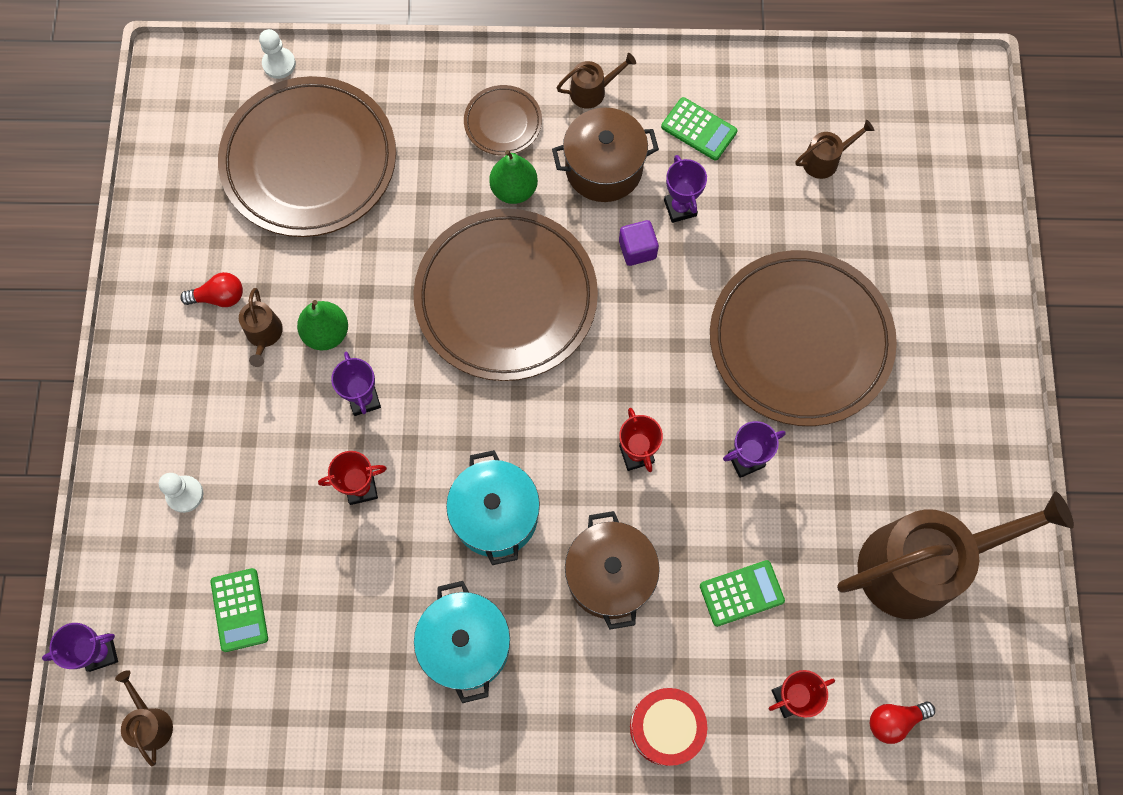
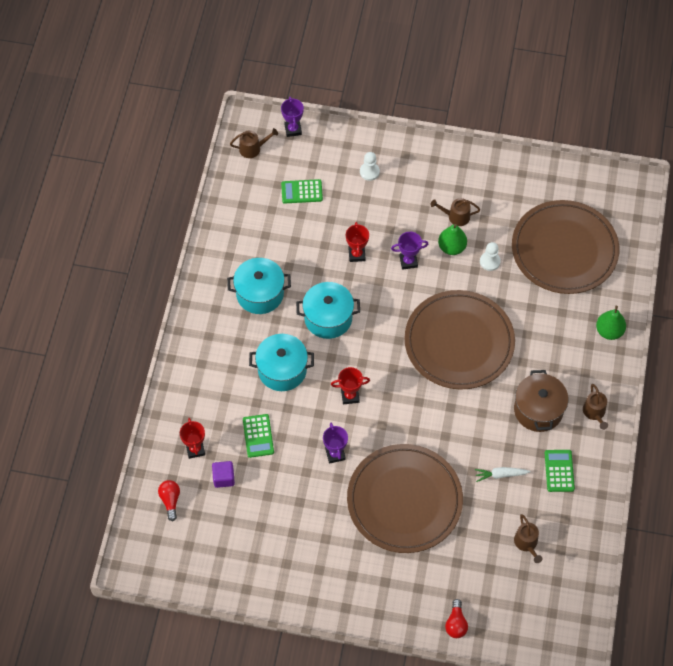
camera: 100 degrees right, 10 degrees down
(219, 297) = (482, 197): red light bulb -> red light bulb (456, 624)
(279, 64) = (634, 240): white pawn -> white pawn (490, 261)
(503, 122) = (578, 358): brown plate -> none
(514, 189) = (530, 357): green pear -> green pear (609, 331)
(610, 576) = (282, 370): brown pot -> turquoise pot
(637, 249) = (479, 419): purple cube -> purple cube (224, 478)
(666, 727) = (194, 383): red drum -> none
(680, 208) = (504, 449): purple trophy -> none
(699, 129) = (559, 471): green calculator -> green calculator turned 135 degrees clockwise
(724, 208) = (500, 475): none -> white carrot
(920, 565) = (253, 536): brown watering can -> none

